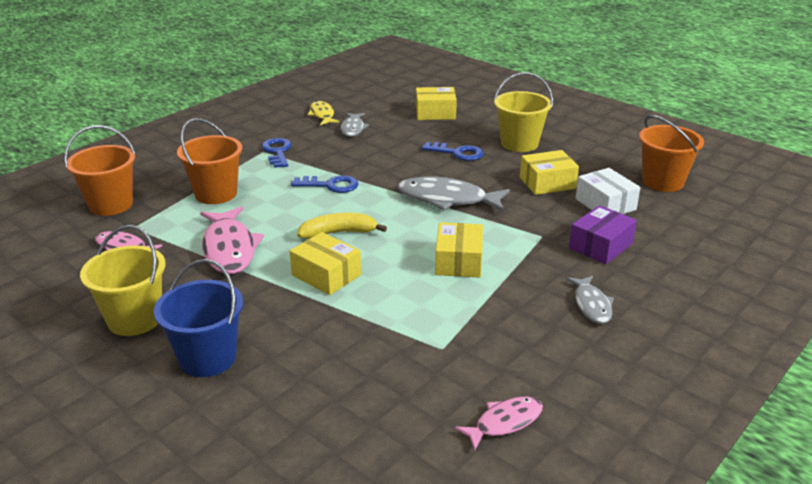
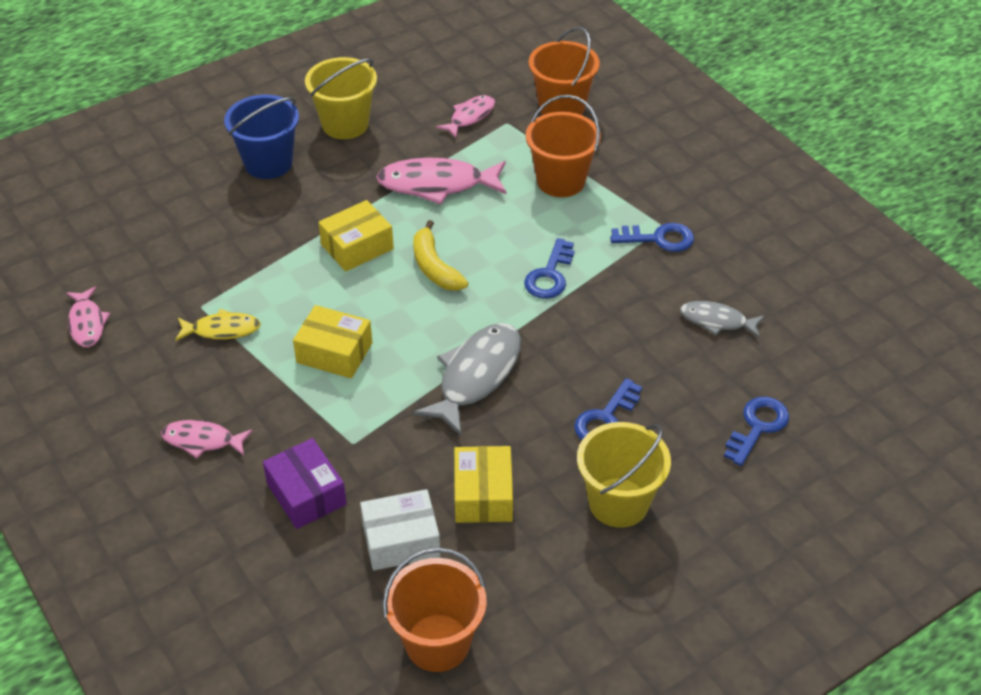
camera: 105 degrees right, 15 degrees up
(322, 115) = (774, 296): yellow fish -> yellow fish (222, 330)
(339, 233) = (435, 267): yellow banana -> yellow banana turned 150 degrees clockwise
(435, 113) = (757, 427): yellow box -> blue key
(591, 305) = (202, 441): grey fish -> pink fish

